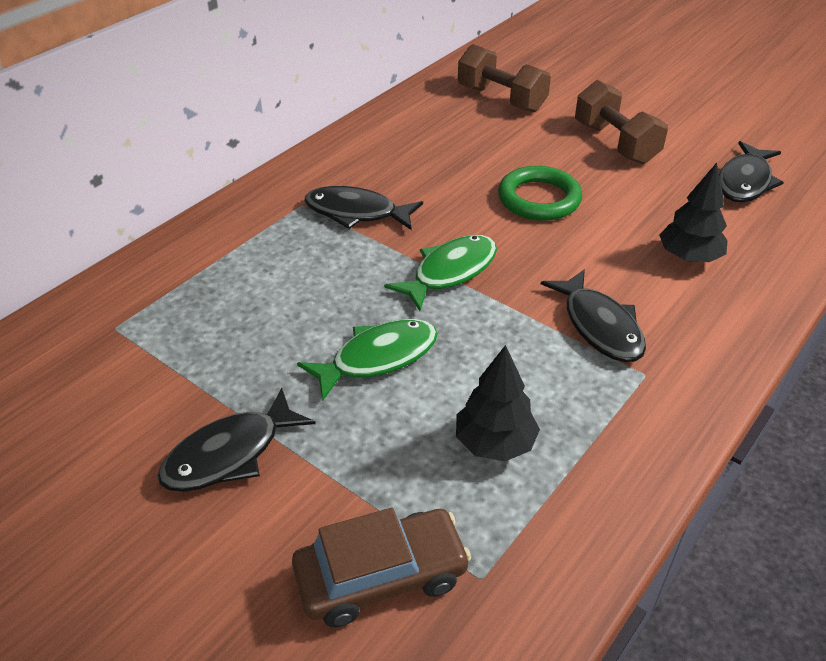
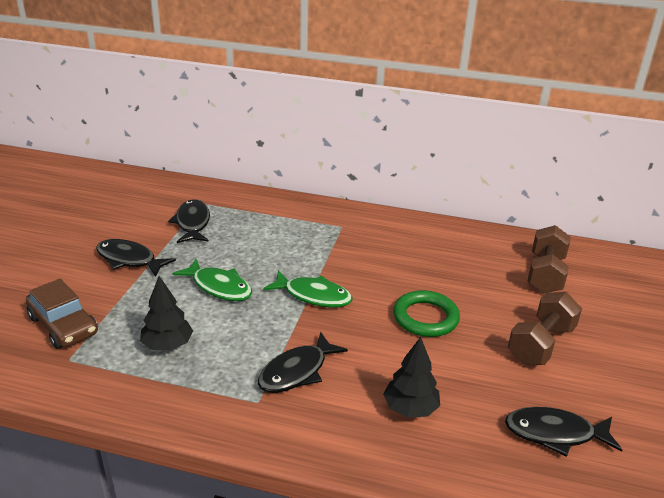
camera: 65 degrees right, 10 degrees down
(356, 213) = (348, 247): black fish -> black fish (192, 223)

